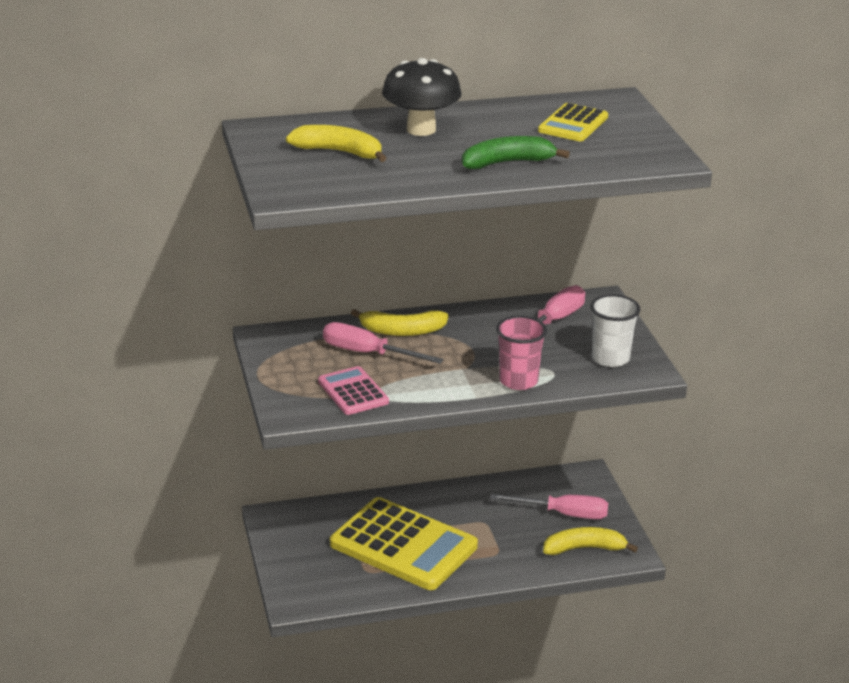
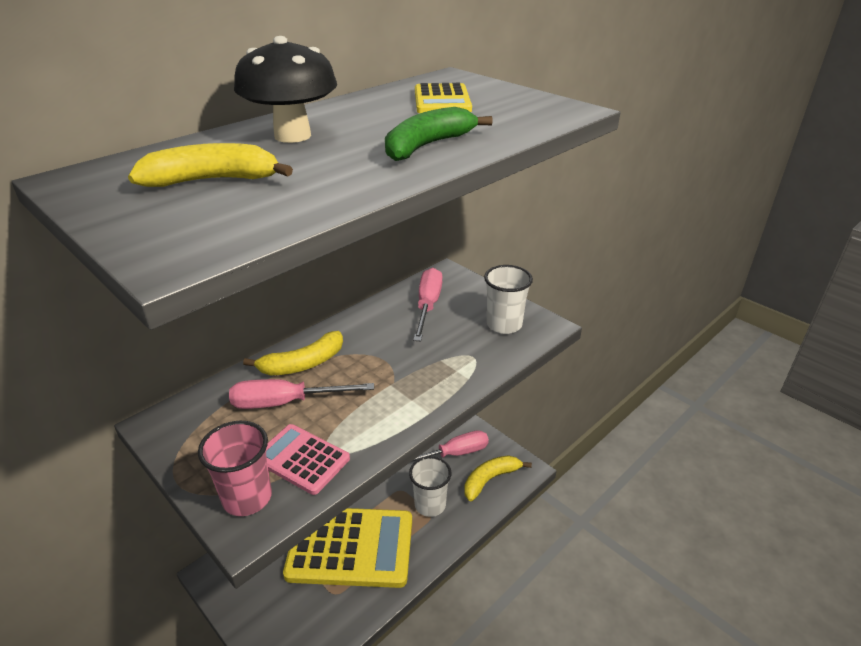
camera: 30 degrees left, 5 degrees up
(504, 544) = (430, 505): none -> white cup
(518, 381) = (451, 378): pink cup -> pink cup (247, 498)

